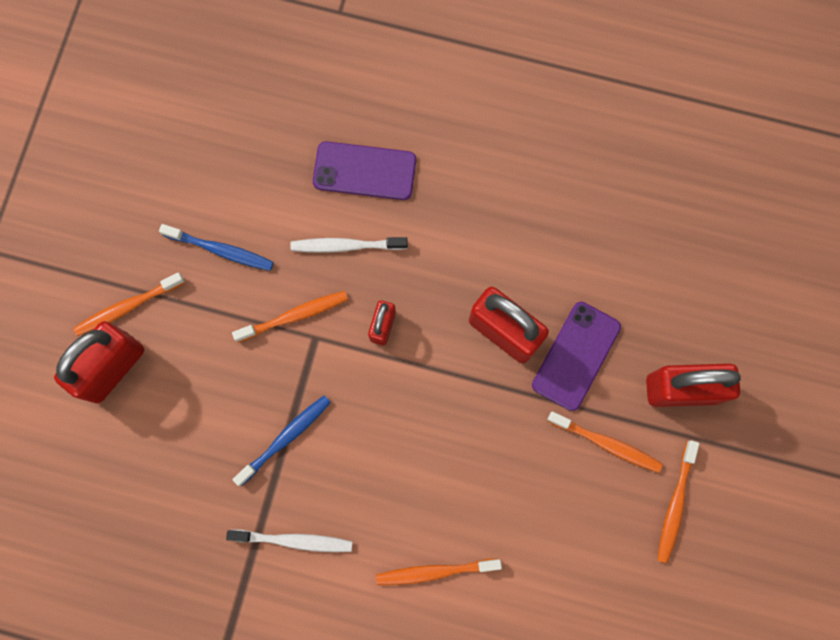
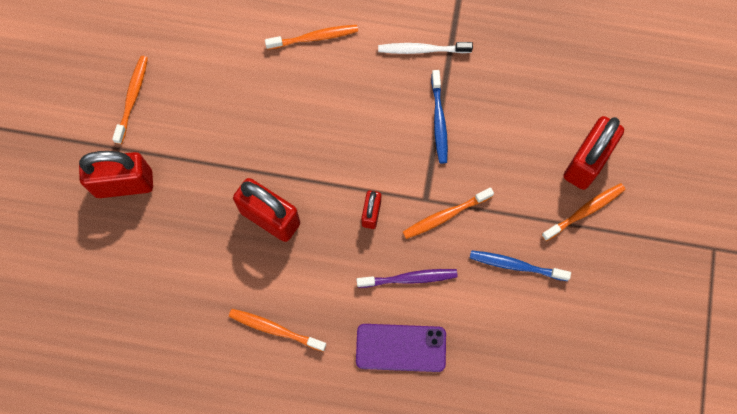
camera: 175 degrees right, 5 degrees down
(285, 438) = (439, 121): blue toothbrush -> blue toothbrush turned 45 degrees counterclockwise
(346, 246) = (409, 278): white toothbrush -> purple toothbrush
(576, 356) = (210, 203): purple phone -> none
(606, 443) = (185, 137): orange toothbrush -> orange toothbrush (275, 329)

